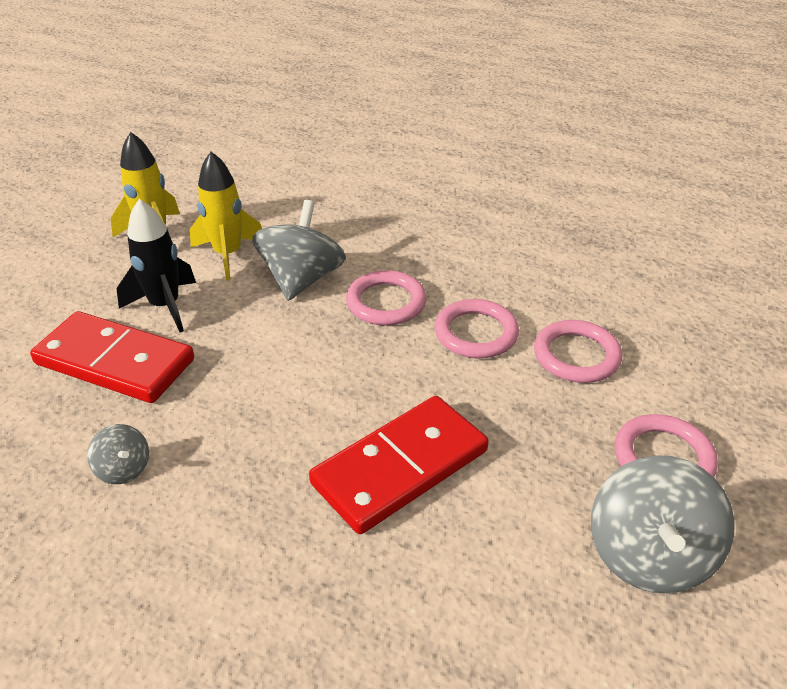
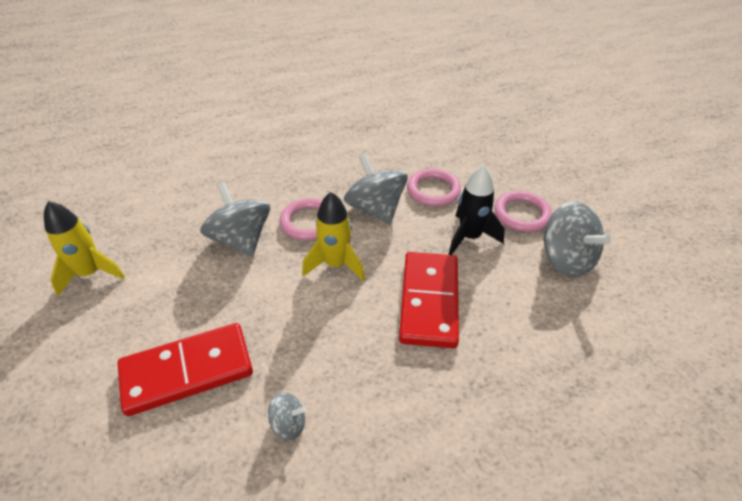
camera: 45 degrees left, 5 degrees up
(165, 306) = (171, 313): black rocket -> black rocket (469, 237)
(228, 255) = (169, 254): yellow rocket -> yellow rocket (336, 264)
(476, 333) = (375, 209): pink ring -> grey spinning top

